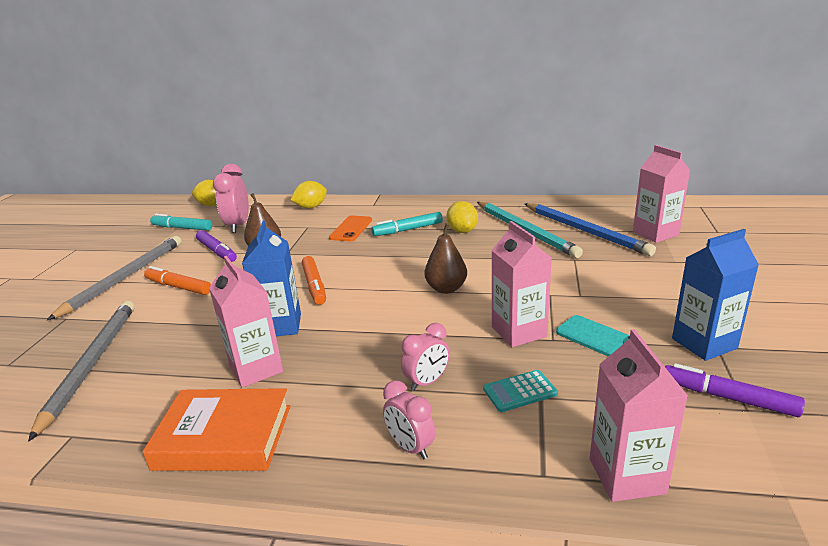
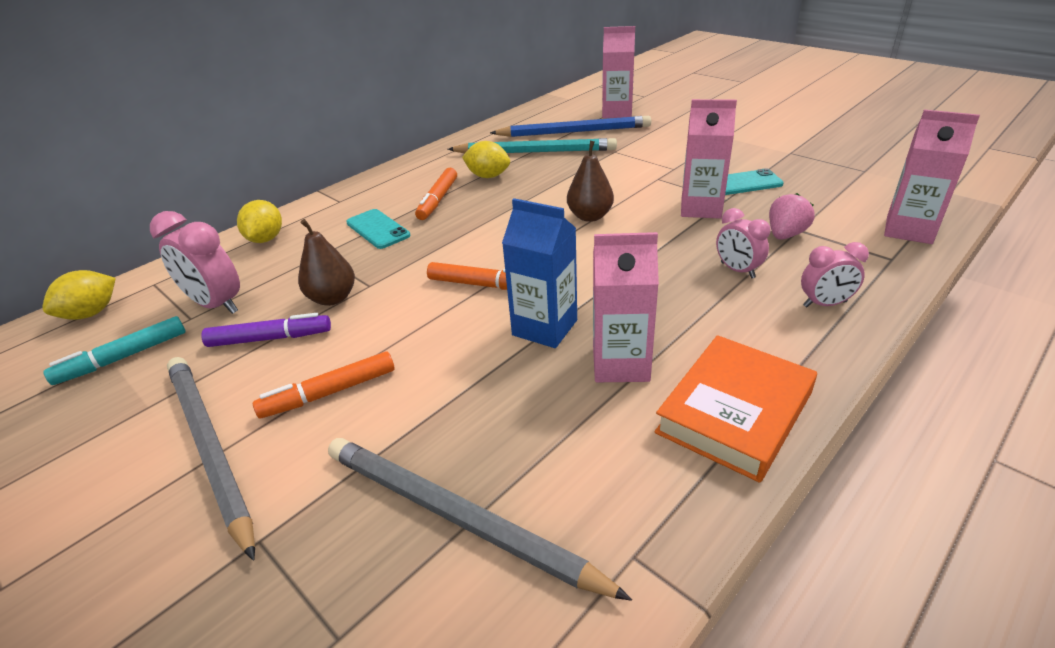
camera: 55 degrees left, 10 degrees up
(351, 229) = (378, 229): orange phone -> turquoise phone
(408, 230) = (438, 200): turquoise marker -> orange marker
(427, 382) = (737, 270): pink clock -> pink clock turned 150 degrees clockwise
(520, 391) = (785, 235): turquoise calculator -> pink strawberry
(704, 343) = (783, 154): blue carton -> none
(728, 398) = (849, 171): purple marker -> none

